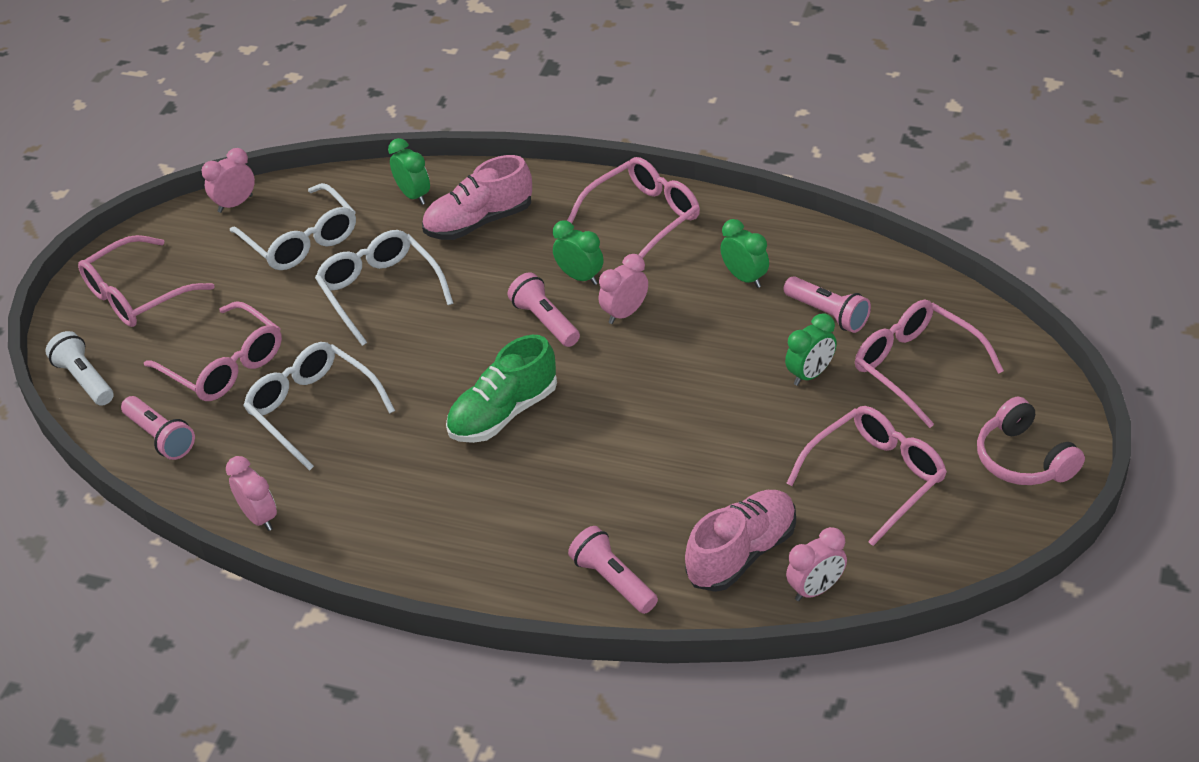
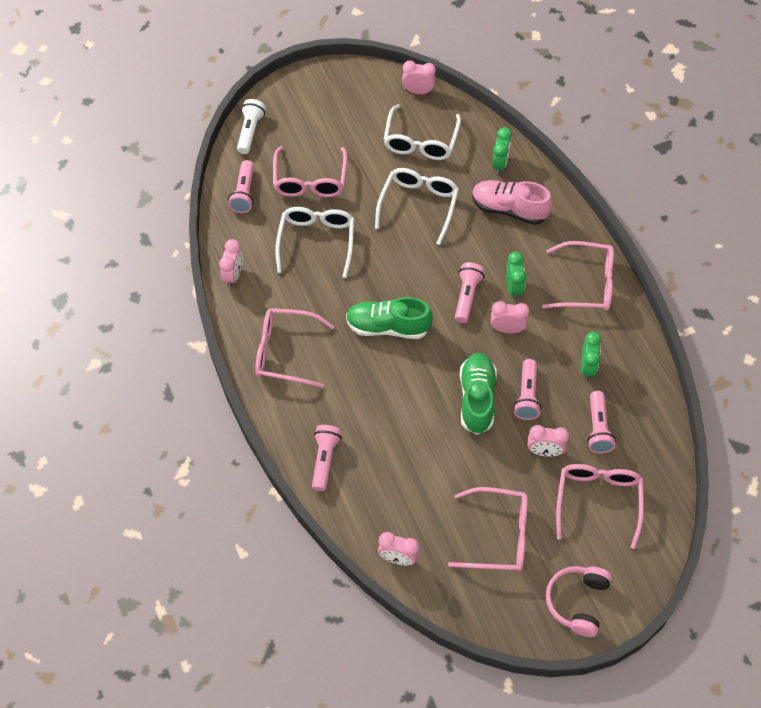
camera: 45 degrees right, 15 degrees up
(137, 295) = (320, 104): pink glasses -> pink glasses (285, 352)
(683, 391) = (477, 399): none -> green shoe
(726, 347) = (527, 396): none -> pink flashlight
(742, 553) = (391, 507): pink shoe -> none
(810, 374) = (544, 451): green clock -> pink clock

